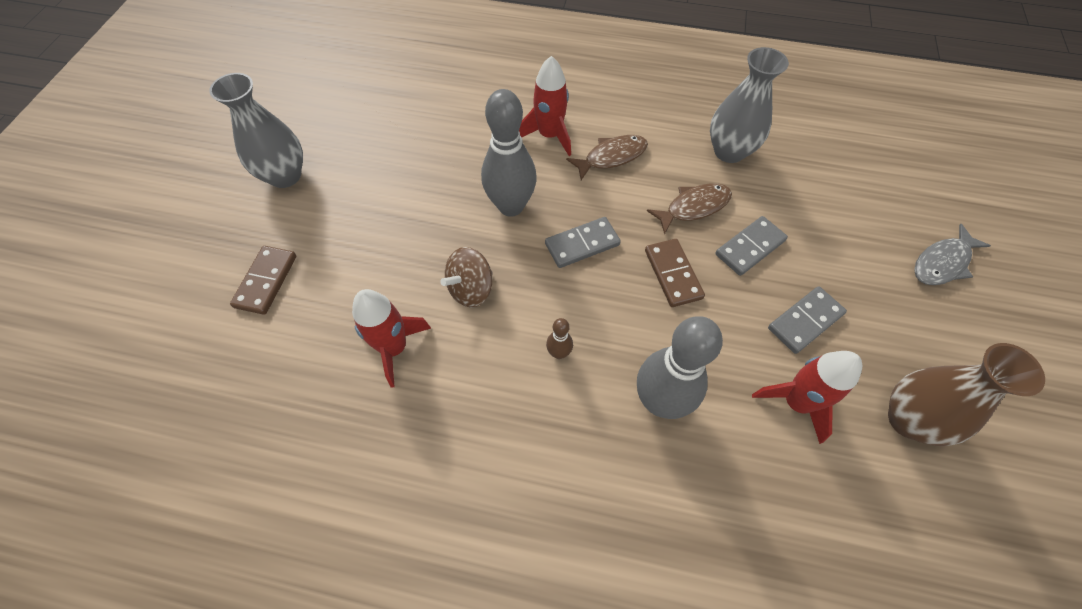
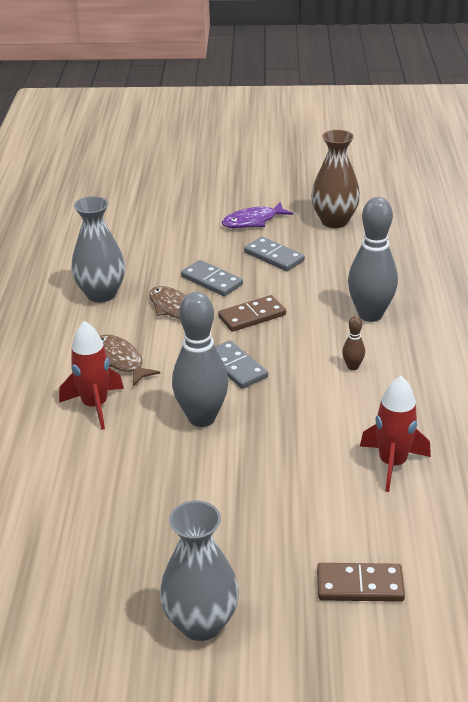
camera: 100 degrees left, 25 degrees down
(471, 289) = (310, 427): brown spinning top -> none
(796, 403) = (342, 260): red rocket -> none
(898, 314) = (253, 221): none -> purple fish
(942, 263) = (201, 203): grey fish -> none

